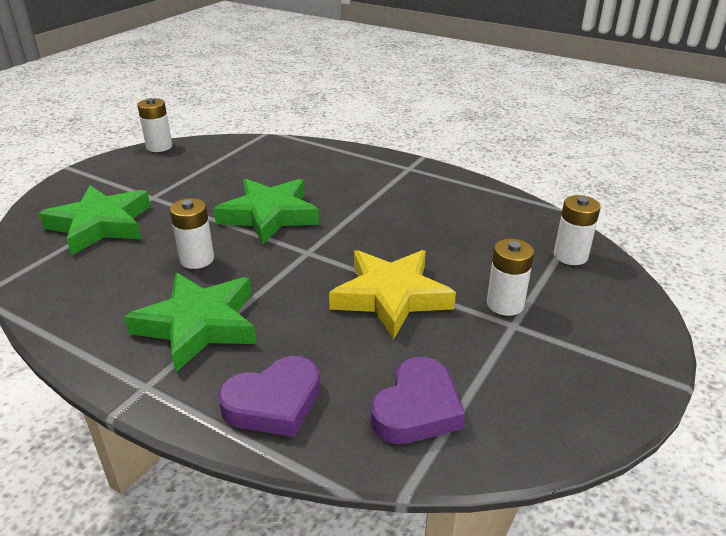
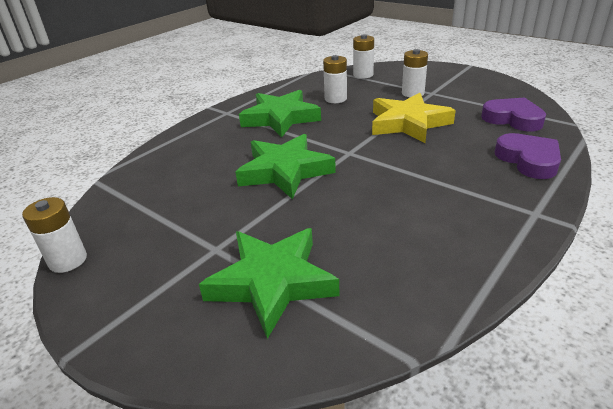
camera: 80 degrees left, 0 degrees up
(197, 259) = (356, 204): white battery -> white battery (335, 99)
(199, 325) = (454, 195): green star -> green star (280, 118)

